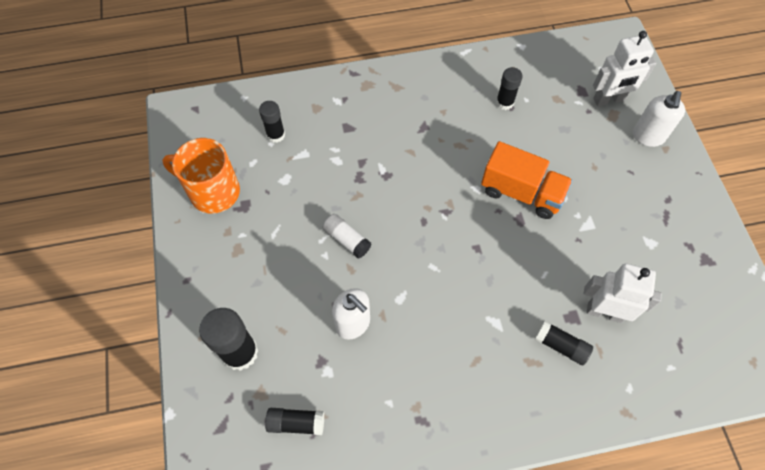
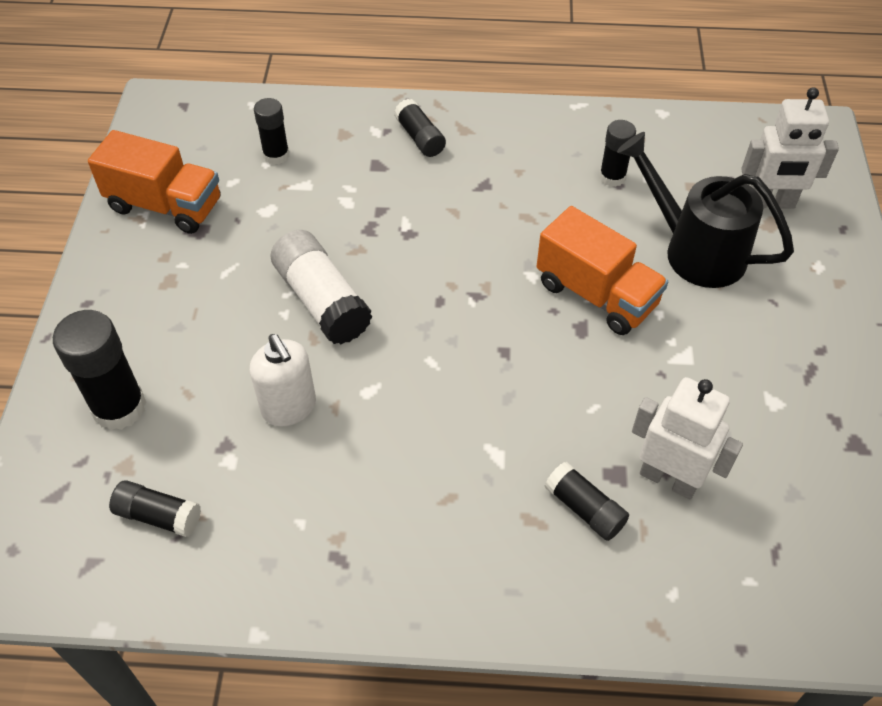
camera: 15 degrees right, 10 degrees down
(213, 192) = (165, 205): orange mug -> orange truck
(347, 240) = (322, 301): white glue stick -> white glue stick, size x1.67
(369, 99) = (420, 138): none -> black glue stick
(572, 145) = (694, 250): none -> black watering can
(648, 136) = (816, 261): white soap dispenser -> none

